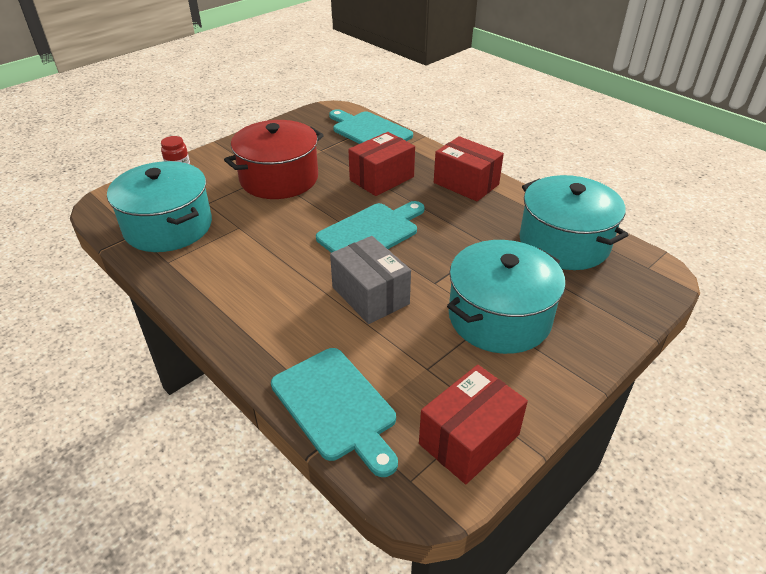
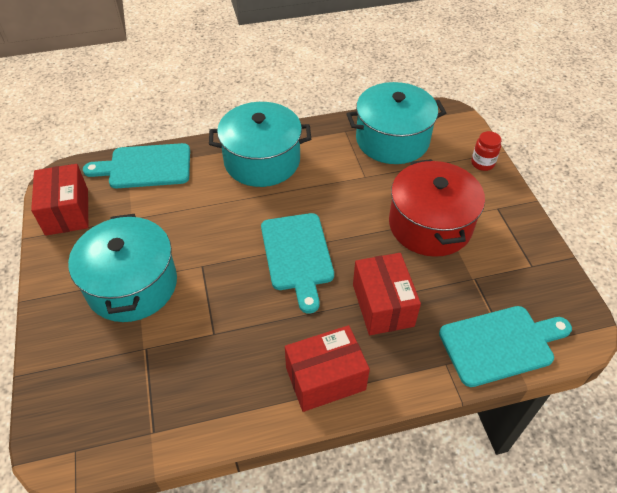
camera: 120 degrees right, 10 degrees up
(370, 295) = (221, 220): grey box -> none
(564, 243) = (166, 401): turquoise pot -> turquoise pot (262, 161)

